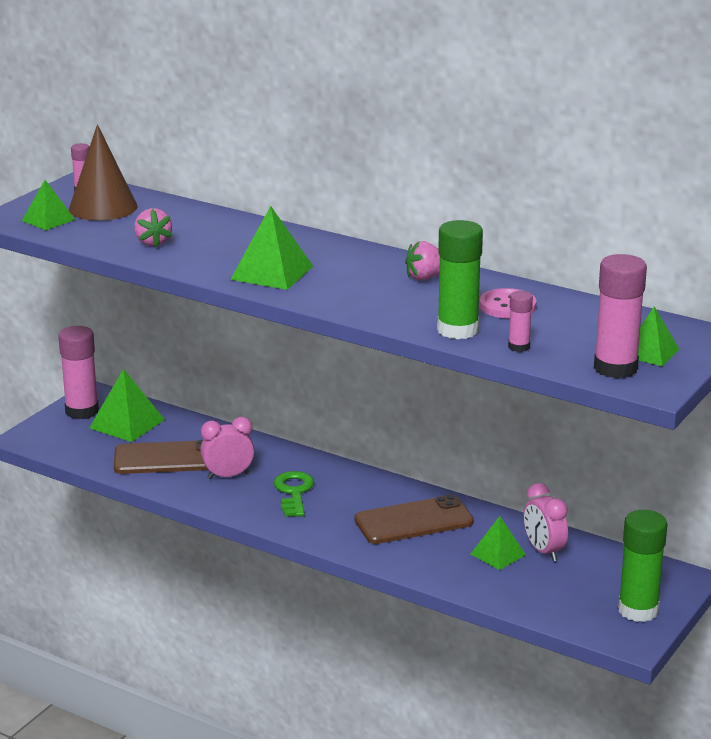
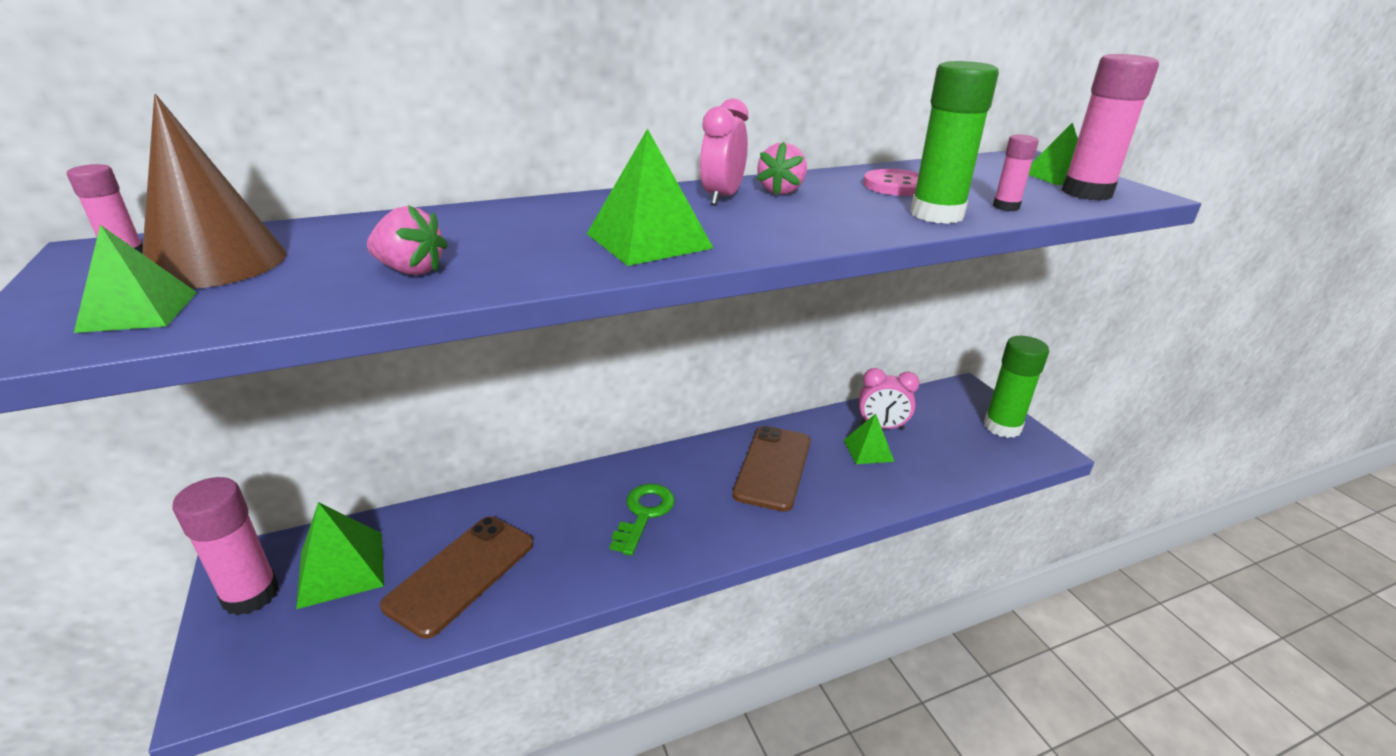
camera: 55 degrees left, 5 degrees up
(228, 476) = (557, 544): pink clock -> pink clock (722, 197)
(294, 492) = (644, 514): green key -> green key turned 75 degrees clockwise

